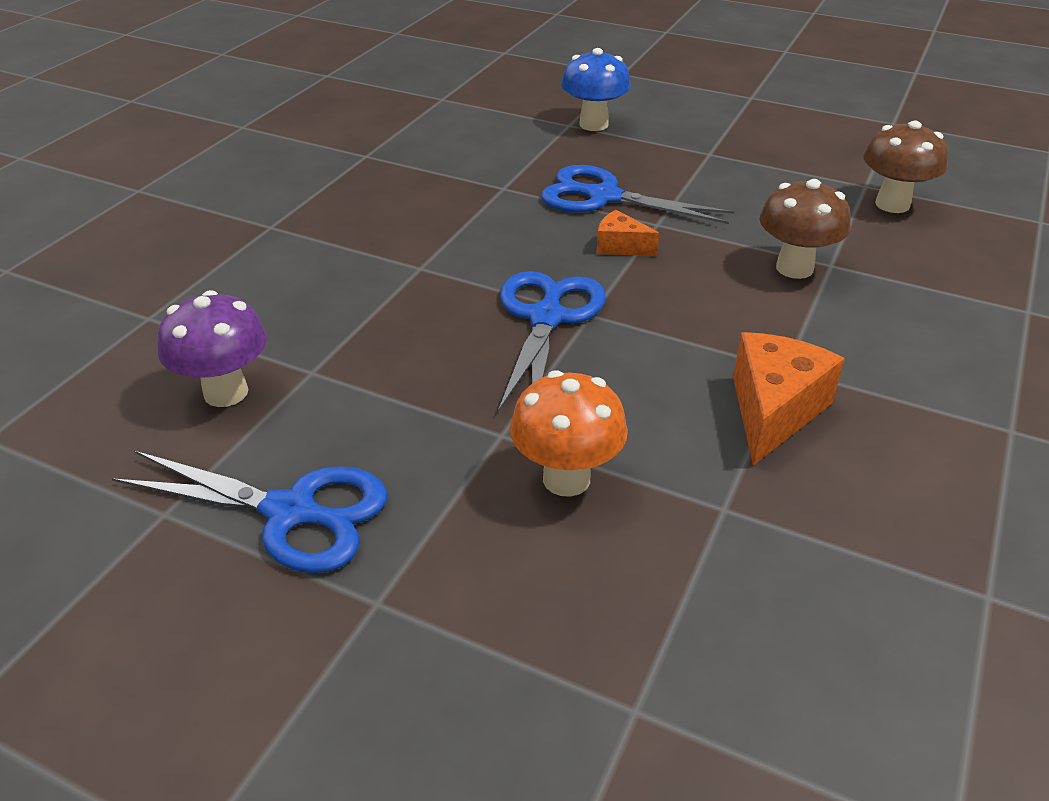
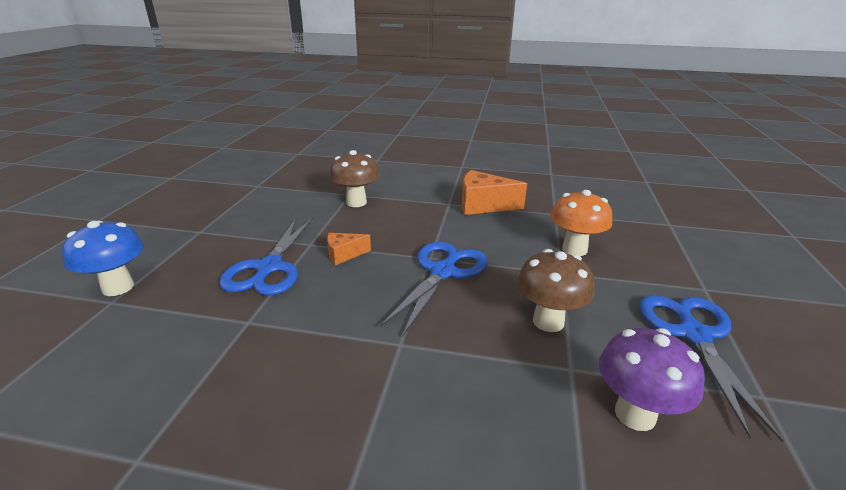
camera: 105 degrees left, 10 degrees down
(546, 318) = (443, 272): blue scissors -> blue scissors turned 120 degrees clockwise
(620, 246) = (344, 254): orange cheese -> orange cheese turned 60 degrees clockwise
(892, 204) = (281, 180): brown mushroom -> brown mushroom (548, 321)

